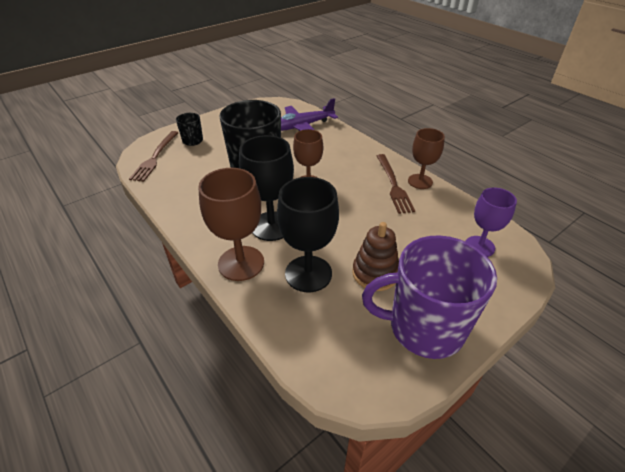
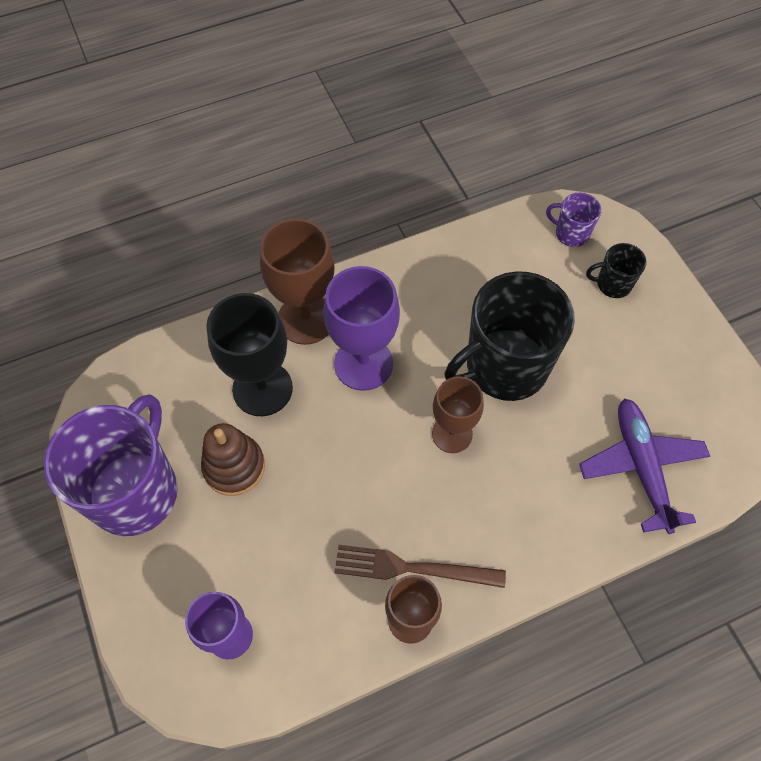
camera: 105 degrees right, 20 degrees up
(155, 157) = (571, 233): brown fork -> purple mug
(271, 226) = (363, 364): black goblet -> purple goblet

